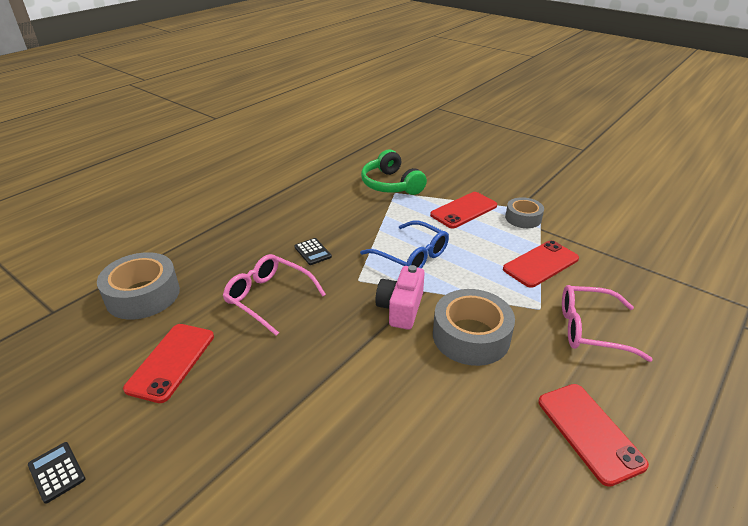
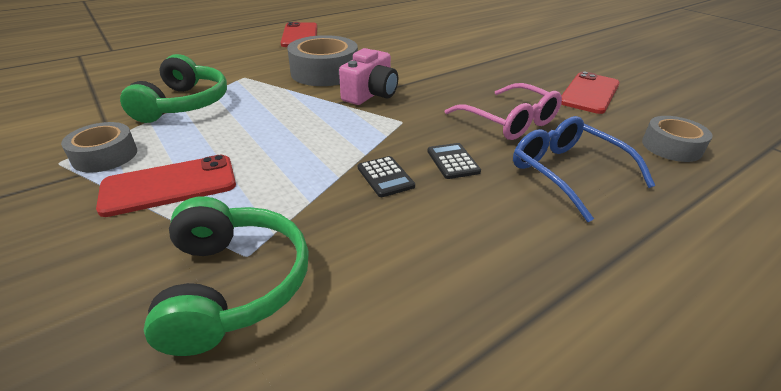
camera: 165 degrees left, 0 degrees up
(57, 472) = (629, 62): black calculator -> black calculator (385, 177)
(143, 295) = (671, 147): grey tape -> grey tape, size x0.61
(411, 255) = (321, 135): blue glasses -> blue glasses (568, 173)
(540, 264) = (184, 104): red phone -> green headphones
(591, 329) = (224, 63): pink glasses -> none

